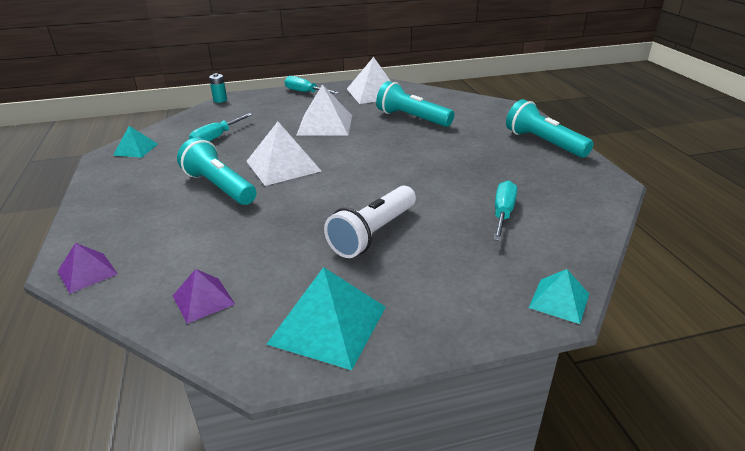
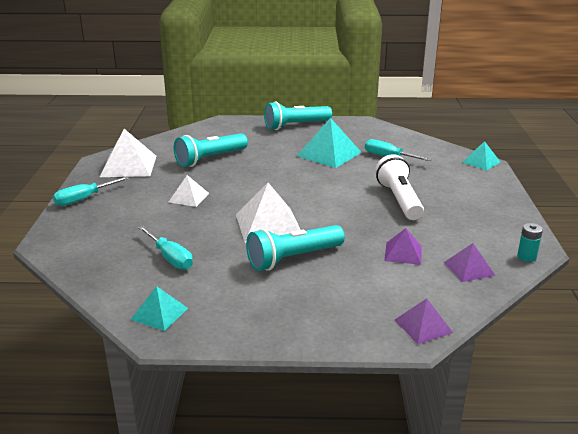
camera: 75 degrees left, 5 degrees down
(220, 100) = (46, 253): turquoise battery -> turquoise battery (526, 257)
(237, 247) = (403, 253): none -> purple pyramid
(325, 125) = (189, 197): white pyramid -> white pyramid, size x0.57
(328, 325) = (498, 226): turquoise pyramid -> turquoise pyramid (329, 154)
(373, 233) = (399, 200): white flashlight -> white flashlight turned 150 degrees counterclockwise

